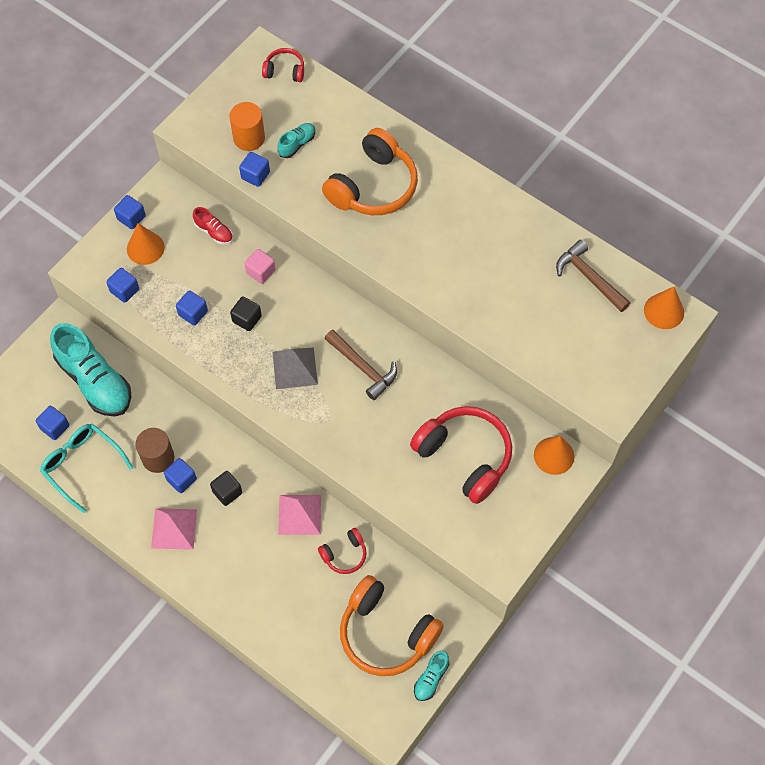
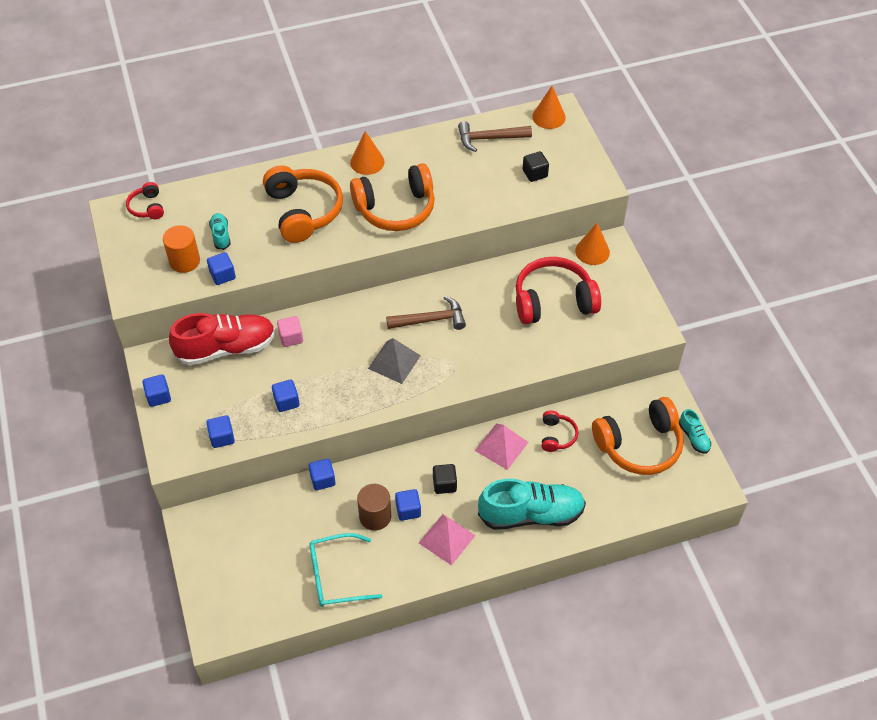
camera: 55 degrees left, 10 degrees down
(55, 427) = (283, 578): blue cube -> blue cube (322, 480)
(95, 381) = (266, 524): turquoise shoe -> turquoise shoe (531, 514)
(145, 248) = (196, 402): orange cone -> orange cone (367, 162)
(214, 232) = (226, 348): red shoe -> red shoe, size x2.20
(247, 319) = (324, 369): black cube -> black cube (535, 173)
(285, 71) = (147, 207): red headphones -> red headphones turned 60 degrees counterclockwise
(435, 256) = (396, 209): none -> orange headphones

